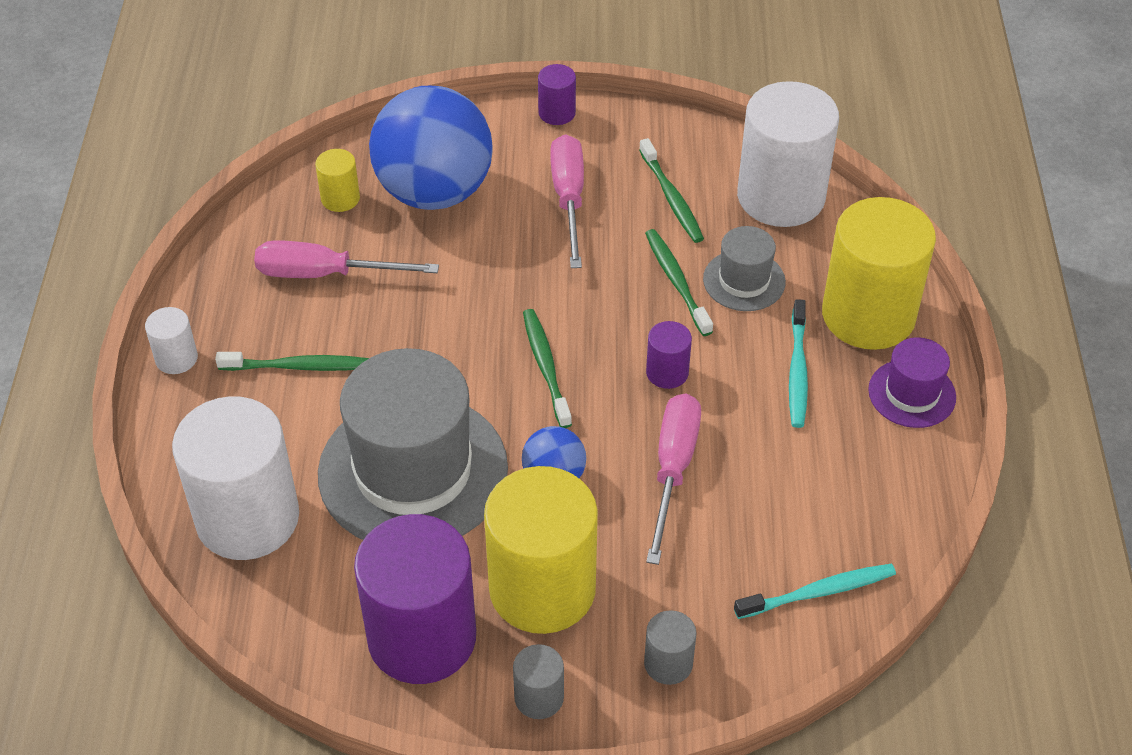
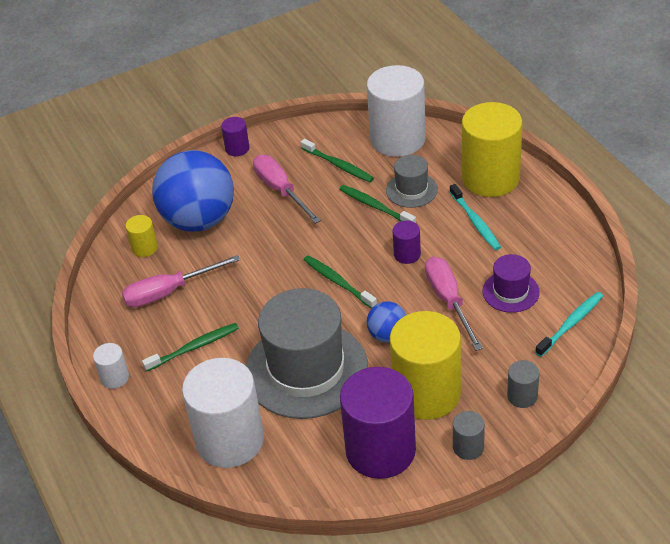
camera: 25 degrees left, 5 degrees down
(912, 393) = (542, 206): purple hat -> purple hat (510, 291)

